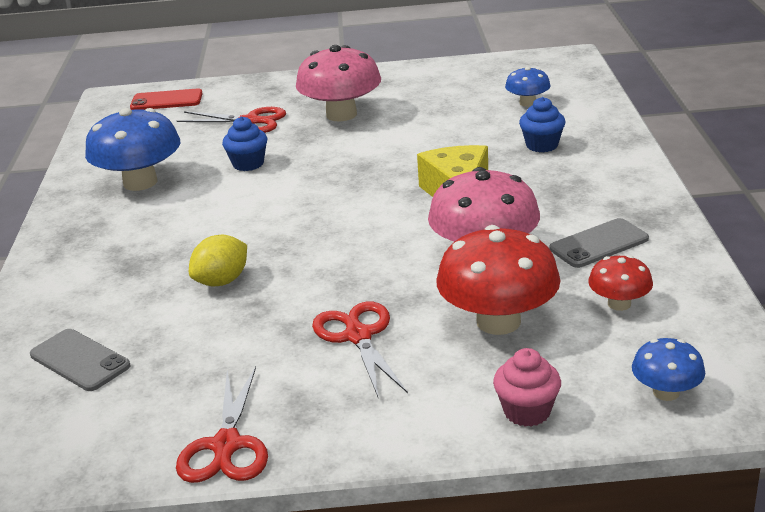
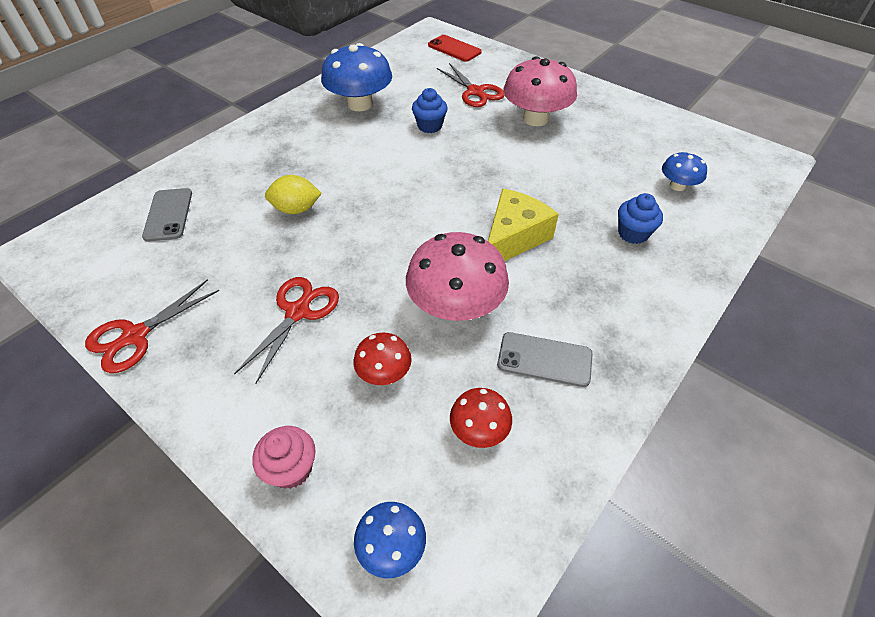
camera: 40 degrees right, 20 degrees up
(498, 321) = (384, 372): red mushroom -> red mushroom, size x0.53

